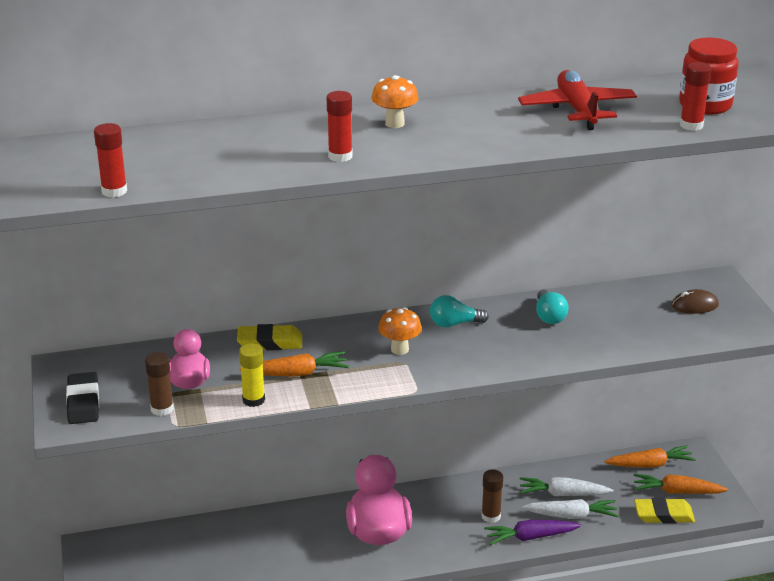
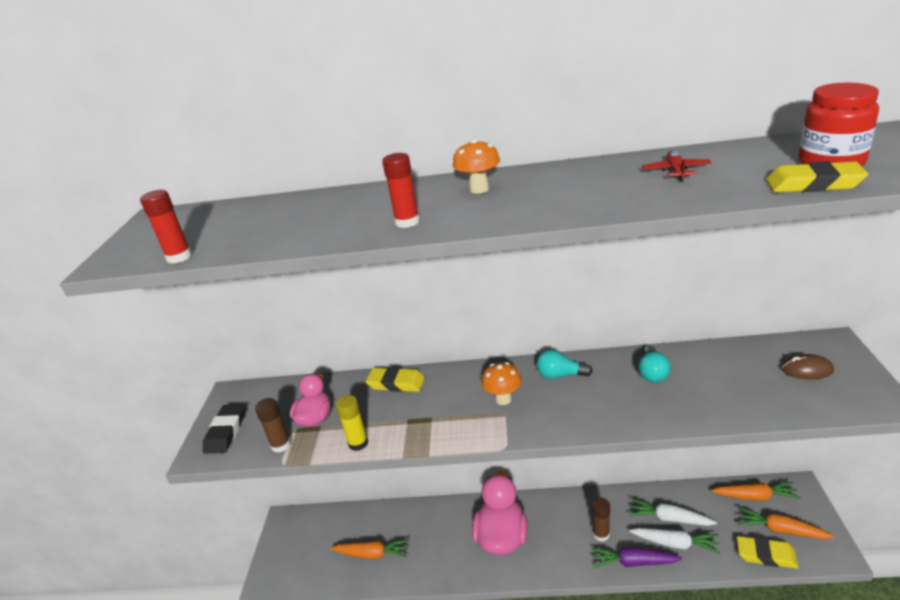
camera: 20 degrees right, 0 degrees up
(296, 373) = (405, 418): orange carrot -> orange carrot (372, 554)
(577, 110) = (676, 171): red plane -> red plane, size x0.52
(691, 125) = (813, 184): red glue stick -> yellow eraser

